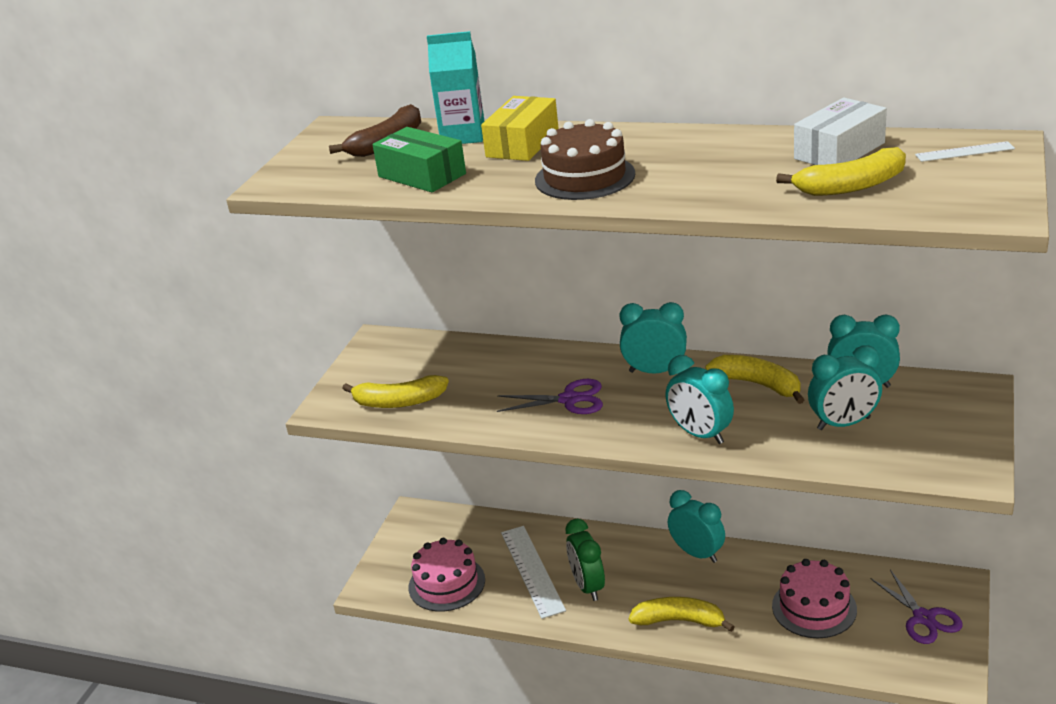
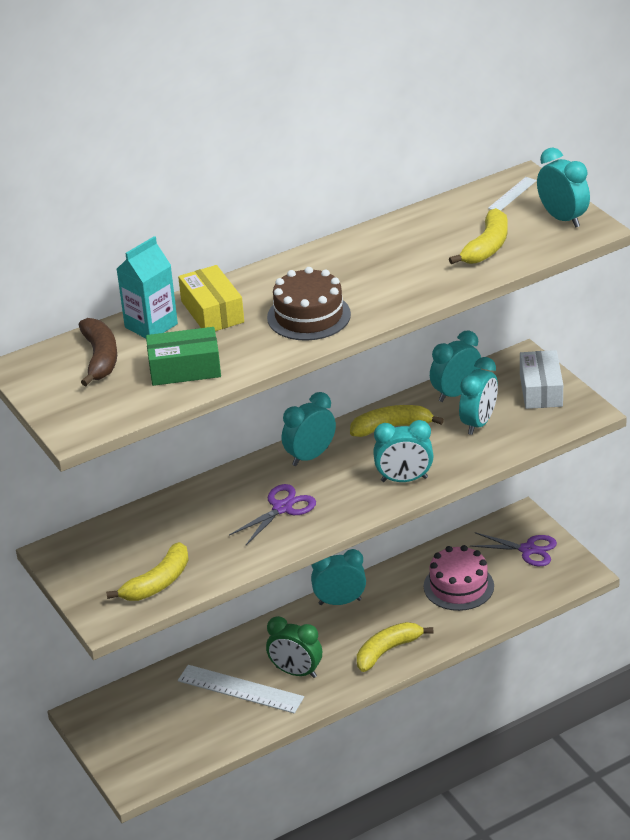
camera: 50 degrees left, 5 degrees up
(447, 583) = (189, 740): pink cake -> none
(839, 151) = (439, 224): white box -> white box (541, 390)
(982, 191) = (562, 218): none -> turquoise clock

